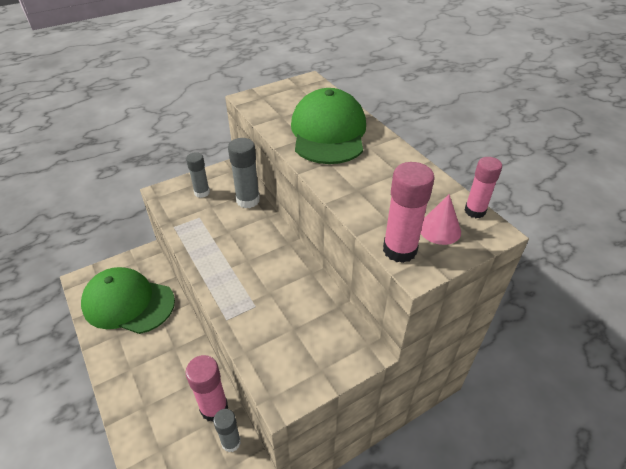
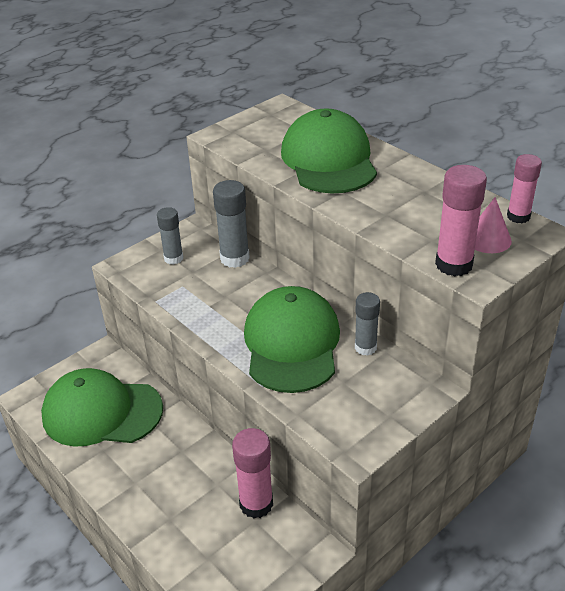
camera: 10 degrees left, 5 degrees down
(231, 442) = (289, 534): grey glue stick -> grey glue stick (365, 347)
(264, 284) = (292, 344): none -> green cap

